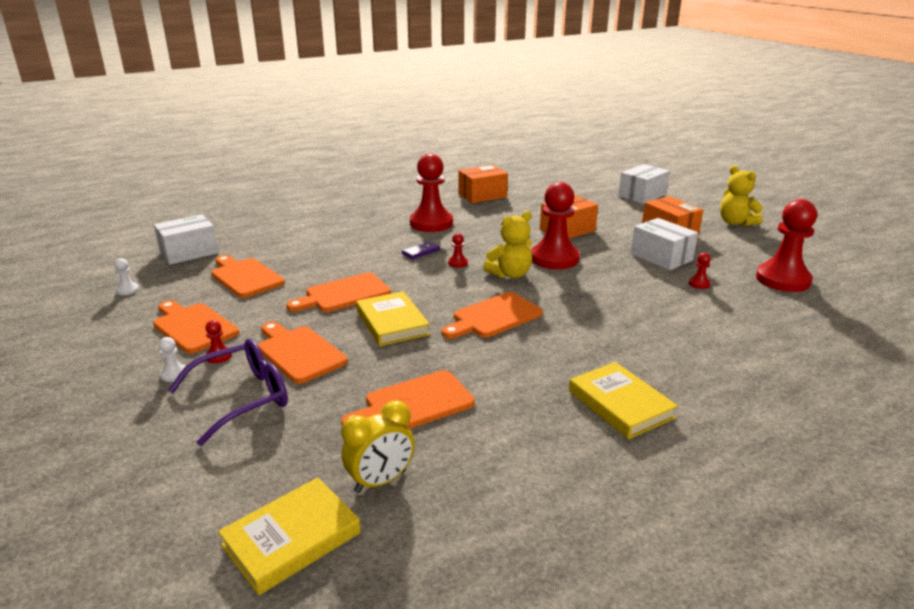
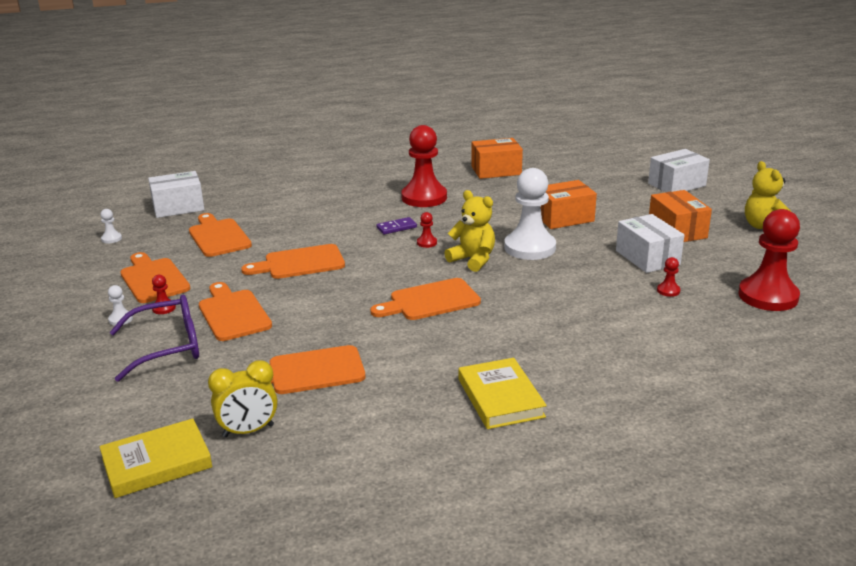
camera: 15 degrees right, 0 degrees up
(392, 323) = (330, 296): yellow book -> none
(510, 274) = (473, 260): yellow teddy bear -> yellow teddy bear turned 120 degrees counterclockwise
(554, 258) = (530, 248): red pawn -> white pawn

